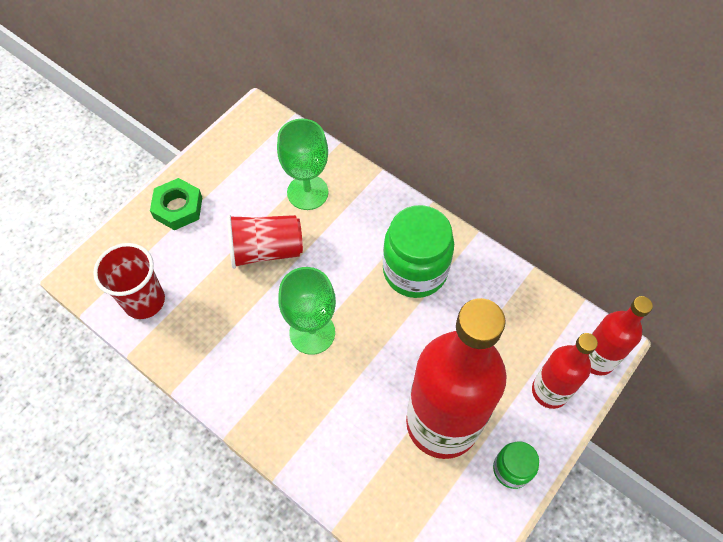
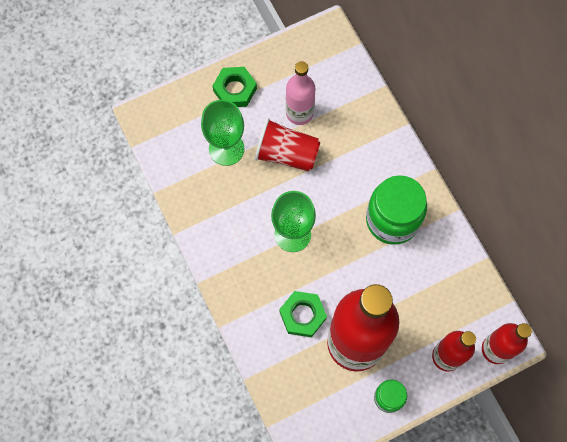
camera: 25 degrees right, 10 degrees up
(144, 301) = (181, 156): red cup -> none
(261, 203) = (299, 113): none -> pink bottle
(307, 192) = (339, 119): green goblet -> green goblet (226, 149)
(366, 419) = (302, 315): none -> green nut

